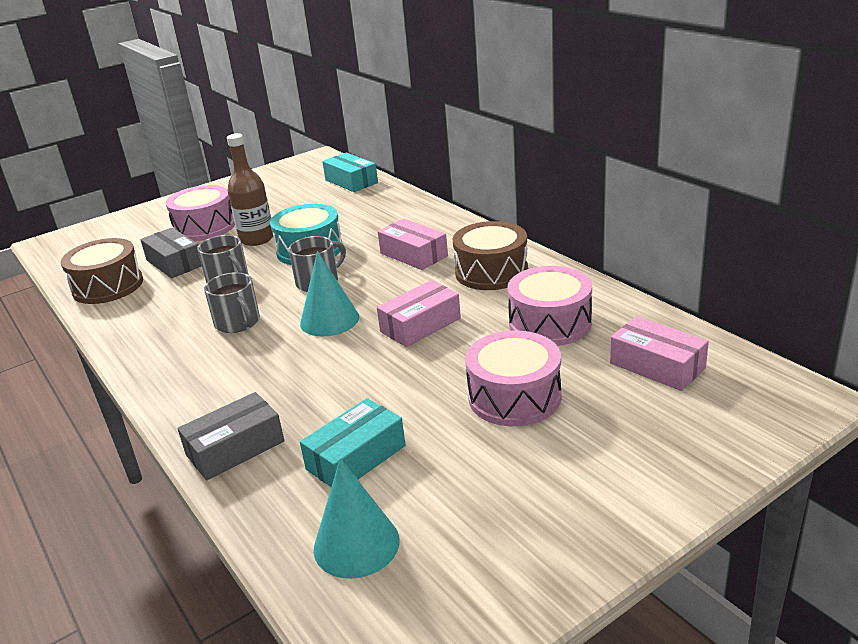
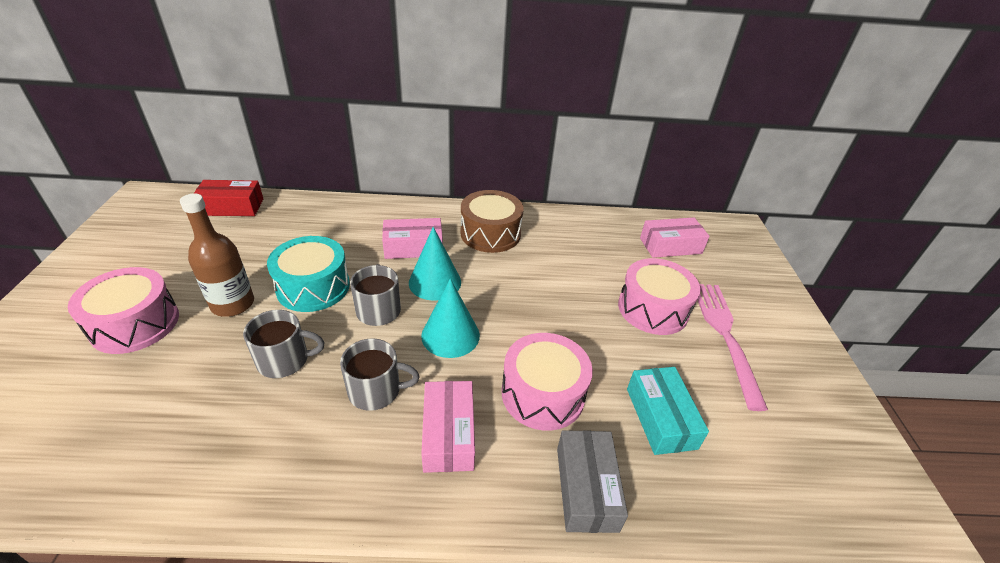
camera: 60 degrees left, 10 degrees up
(108, 286) = (124, 462): brown drum -> none
(174, 263) = (173, 380): grey box -> none
(351, 181) = (232, 207): turquoise box -> red box
(356, 544) = (765, 470): turquoise cone -> turquoise cone (435, 282)
(420, 325) = (519, 297): pink box -> pink box (448, 434)
(539, 457) = (725, 335): none -> pink fork
(550, 323) = (584, 250): pink drum -> pink drum (543, 393)

